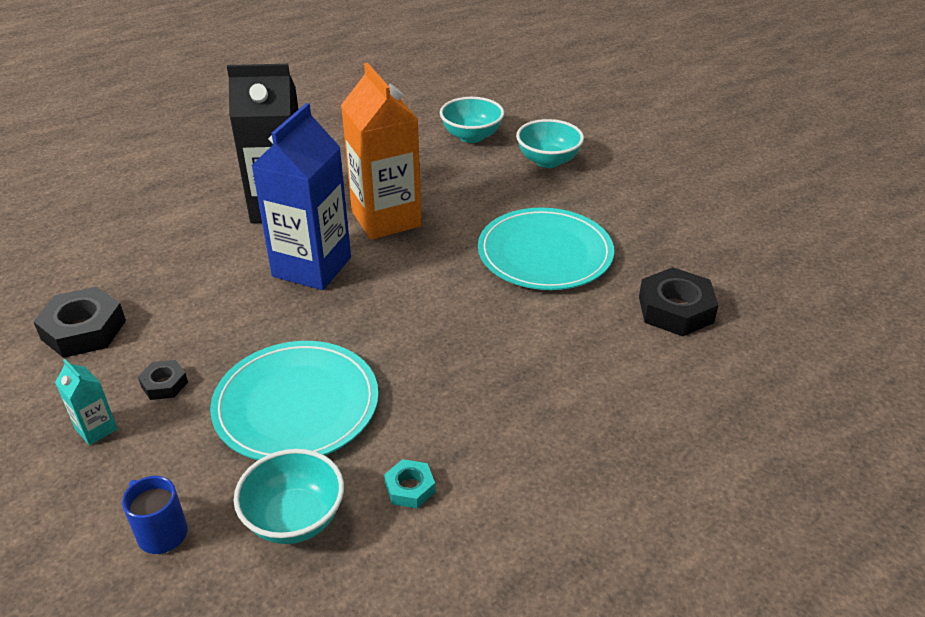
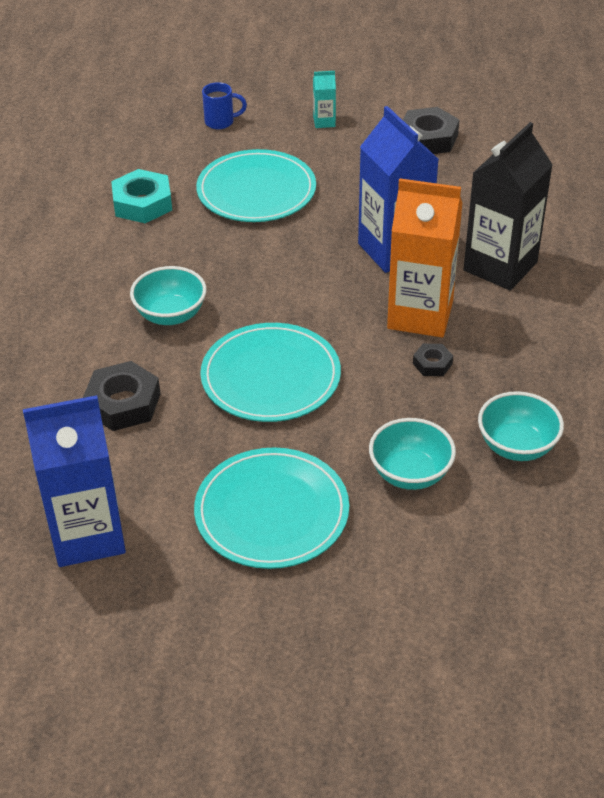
camera: 130 degrees right, 5 degrees up
(164, 384) = (335, 152): black nut -> black nut (432, 364)
(295, 519) = (175, 161): turquoise bowl -> turquoise bowl (171, 315)
(410, 488) = (142, 203): turquoise nut -> turquoise nut, size x1.88
(655, 193) = (272, 512): none -> turquoise plate
(791, 252) = (87, 535): none -> blue carton

